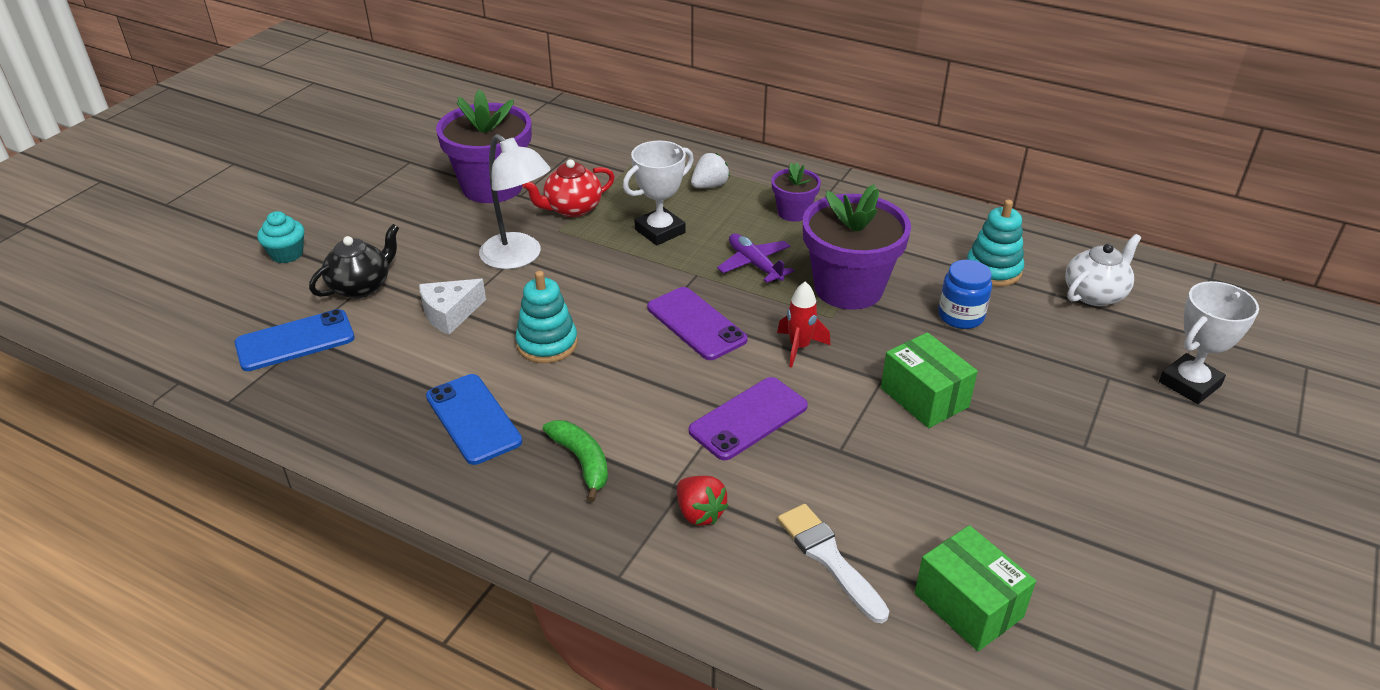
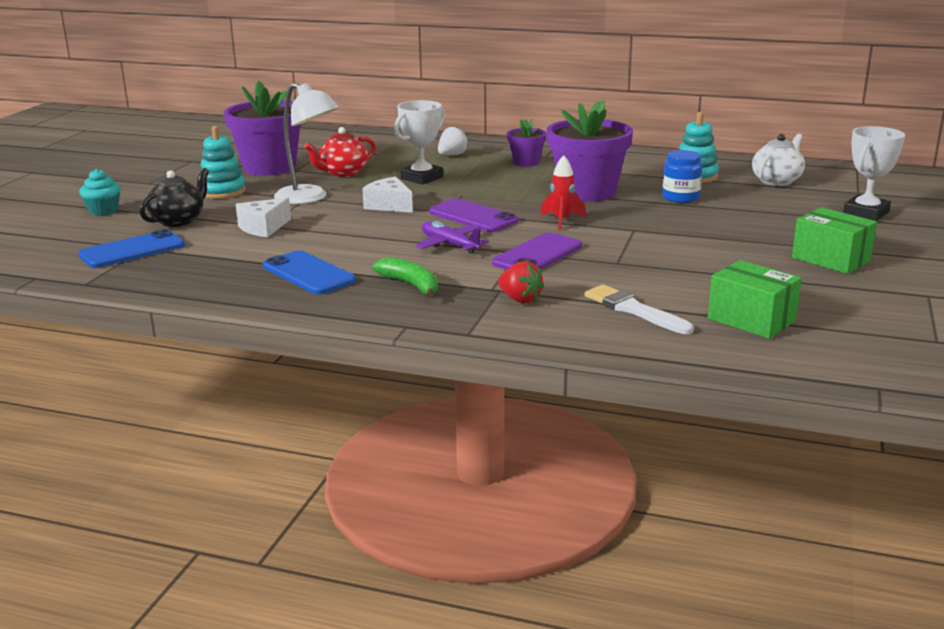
camera: 10 degrees left, 15 degrees down
(547, 344) = (354, 235): turquoise stacking toy -> turquoise stacking toy (222, 191)
(605, 286) = (389, 205): none -> white cheese
(754, 264) = (506, 187): purple plane -> purple plane (449, 245)
(924, 397) = (671, 234): green box -> green box (831, 259)

